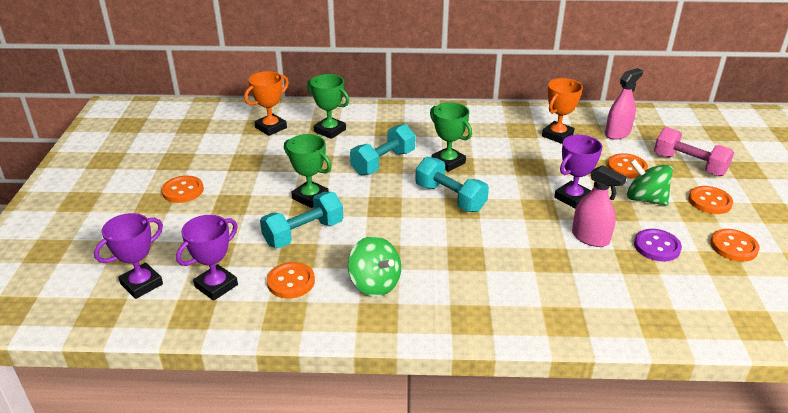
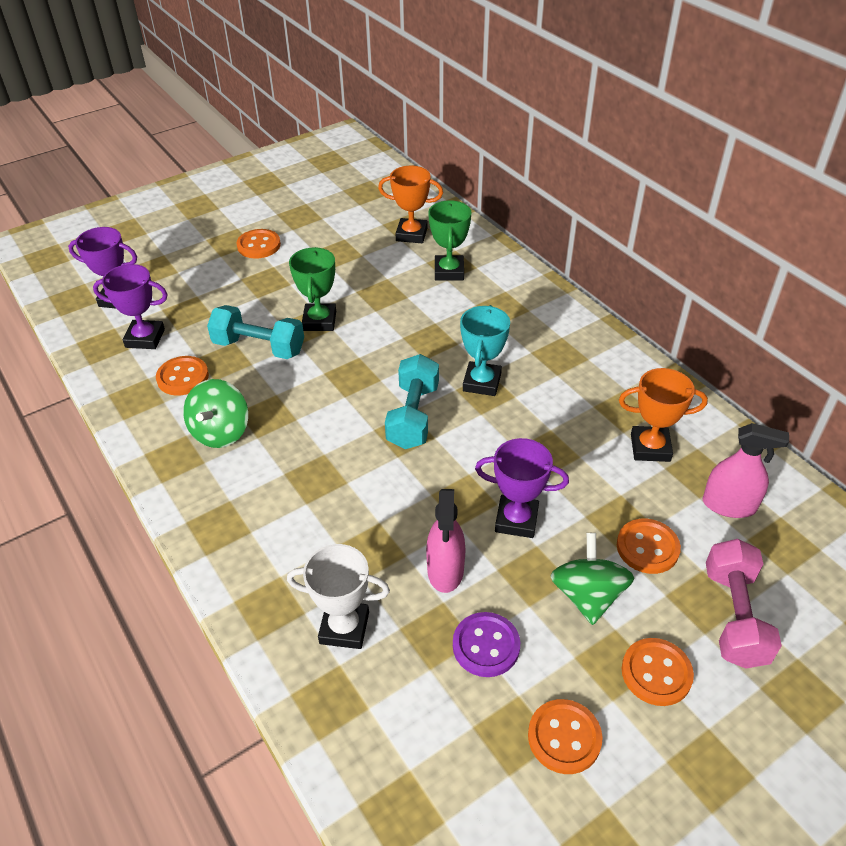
camera: 55 degrees right, 10 degrees up
(383, 163) = (429, 336): turquoise dumbbell -> none
(448, 162) = (482, 382): green trophy -> turquoise trophy
(606, 294) = (344, 628): none -> white trophy

